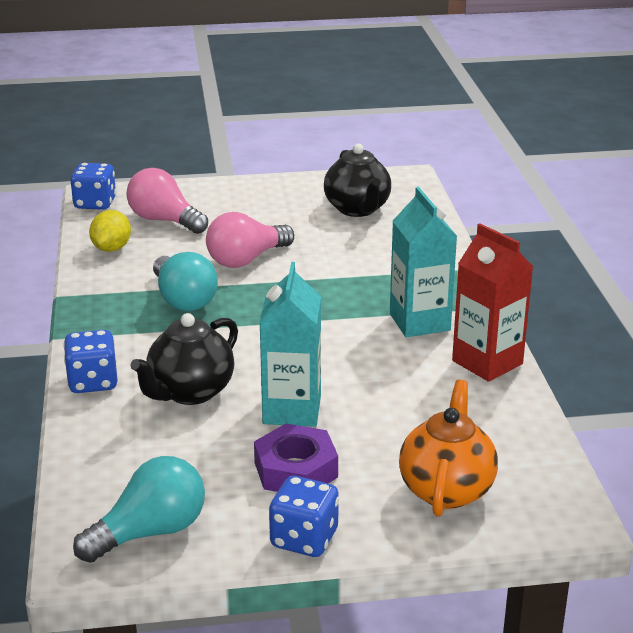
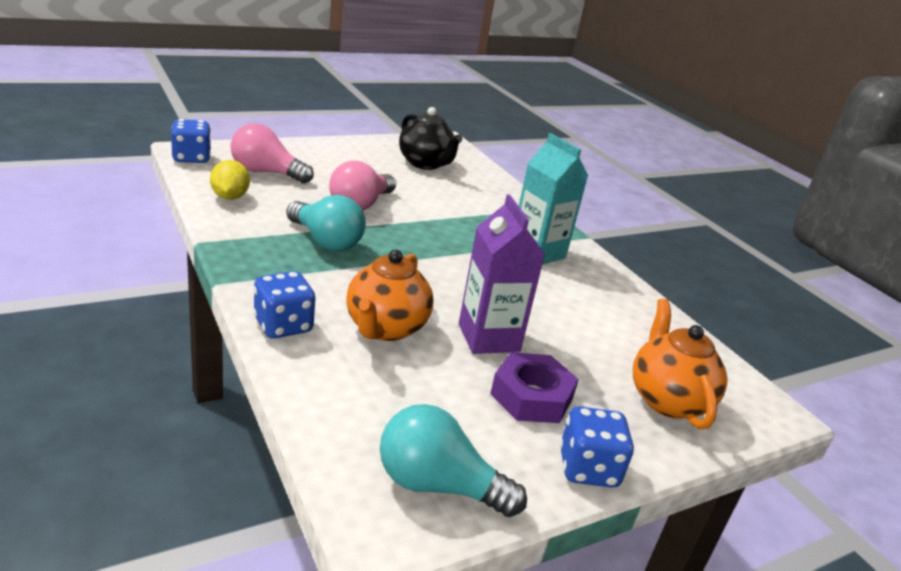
camera: 25 degrees left, 0 degrees up
(150, 532) = (438, 485): turquoise light bulb -> turquoise light bulb turned 105 degrees counterclockwise
(190, 392) = (385, 328): black teapot -> orange teapot
(292, 410) = (488, 338): turquoise carton -> purple carton
(487, 362) = (612, 283): red carton -> none

